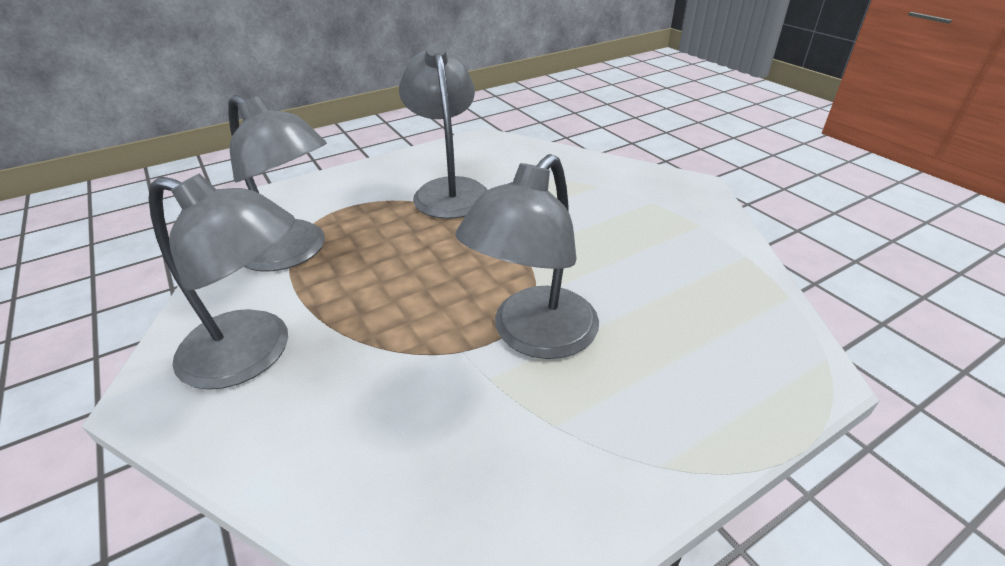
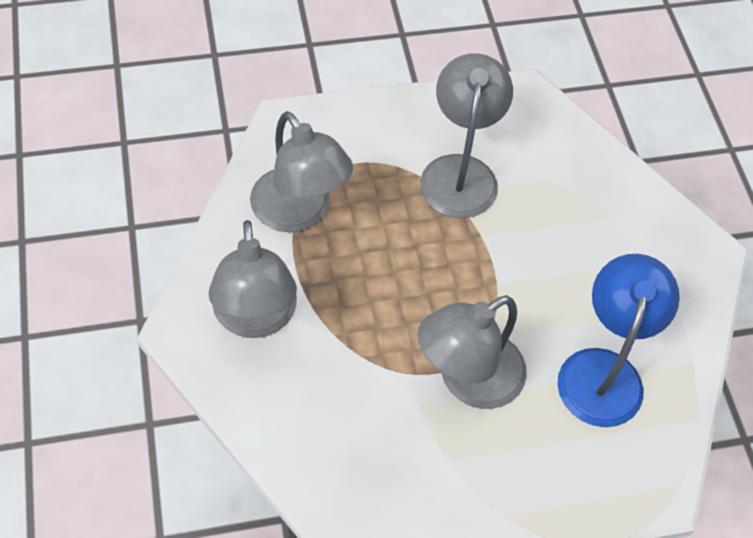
camera: 15 degrees right, 20 degrees up
(254, 354) = (255, 319): grey lamp -> grey lamp turned 45 degrees clockwise
(669, 285) = (603, 370): none -> blue lamp

